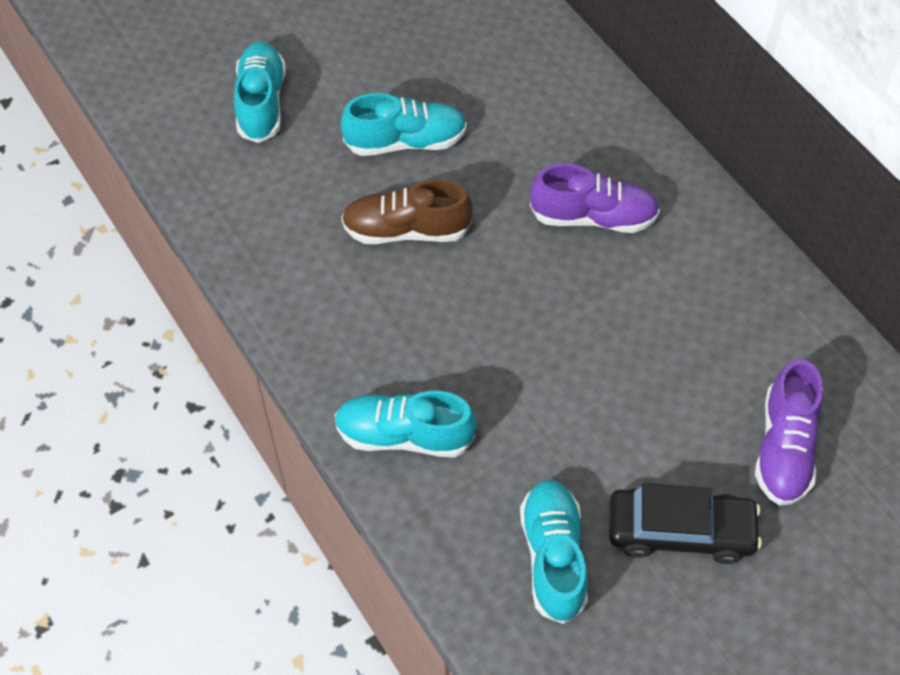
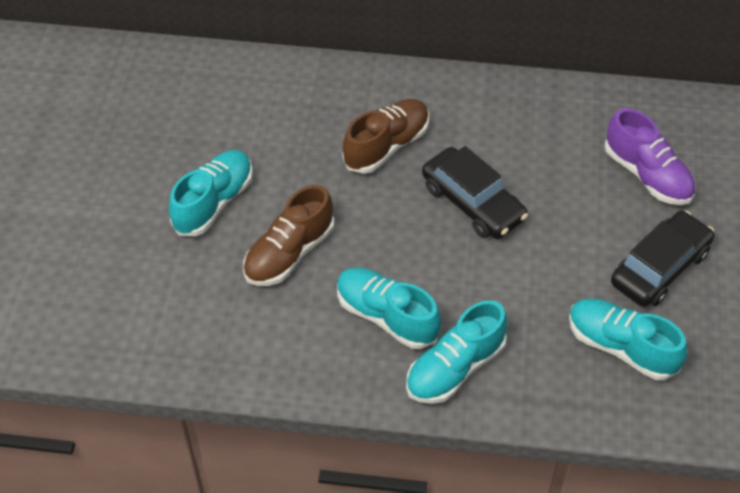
camera: 50 degrees left, 5 degrees down
(261, 103) = (81, 263): turquoise shoe -> turquoise shoe (386, 316)
(593, 217) = (386, 146): purple shoe -> brown shoe
(598, 326) = (472, 202): none -> black car

